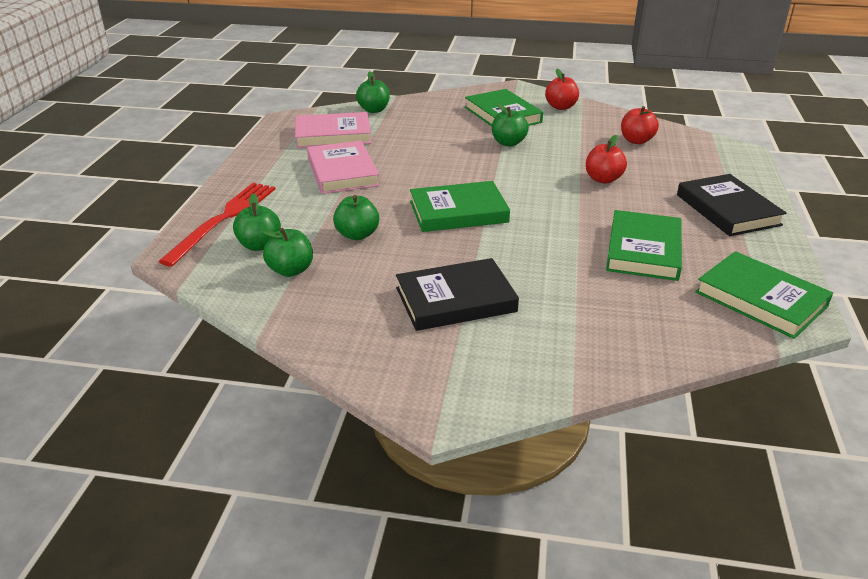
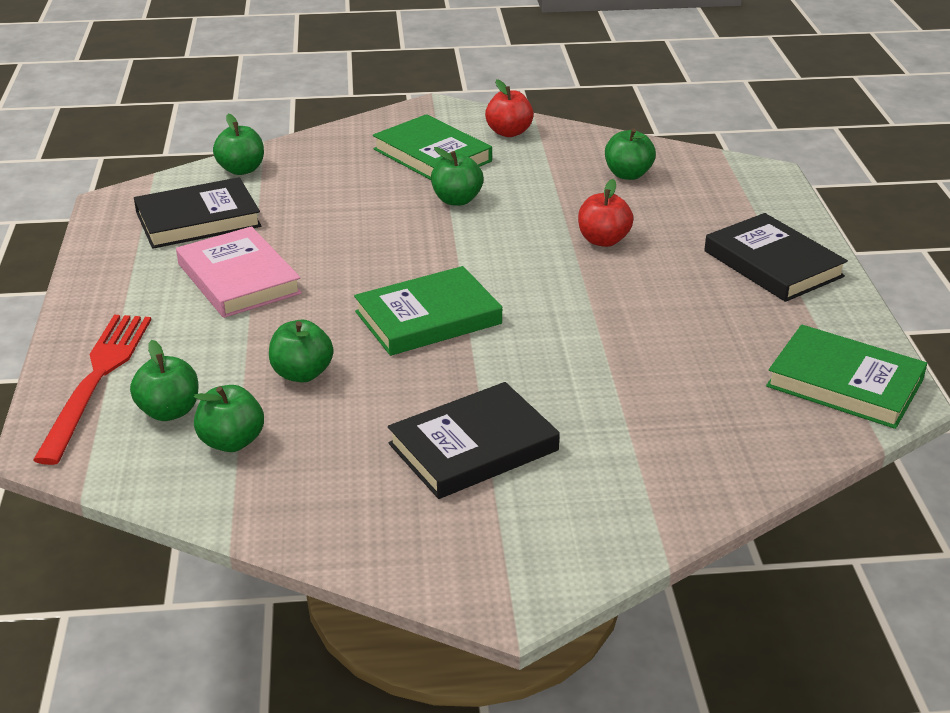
camera: 15 degrees left, 0 degrees up
(333, 135) = (198, 219): pink book -> black book
(636, 141) = (628, 174): red apple -> green apple
(643, 250) = (687, 338): green book -> none

